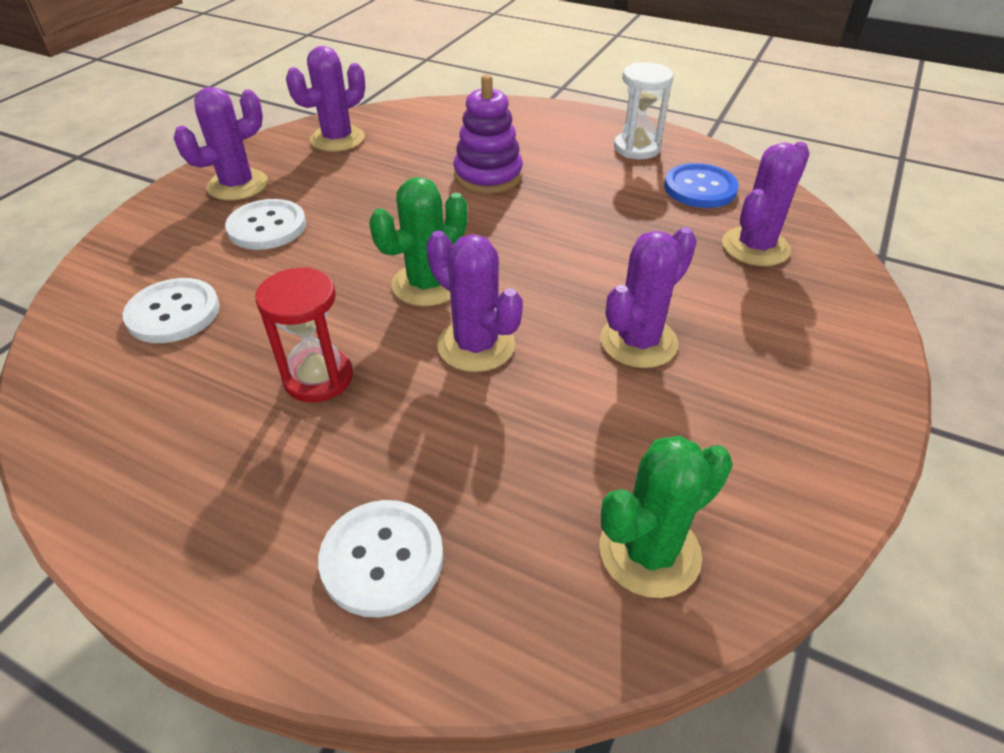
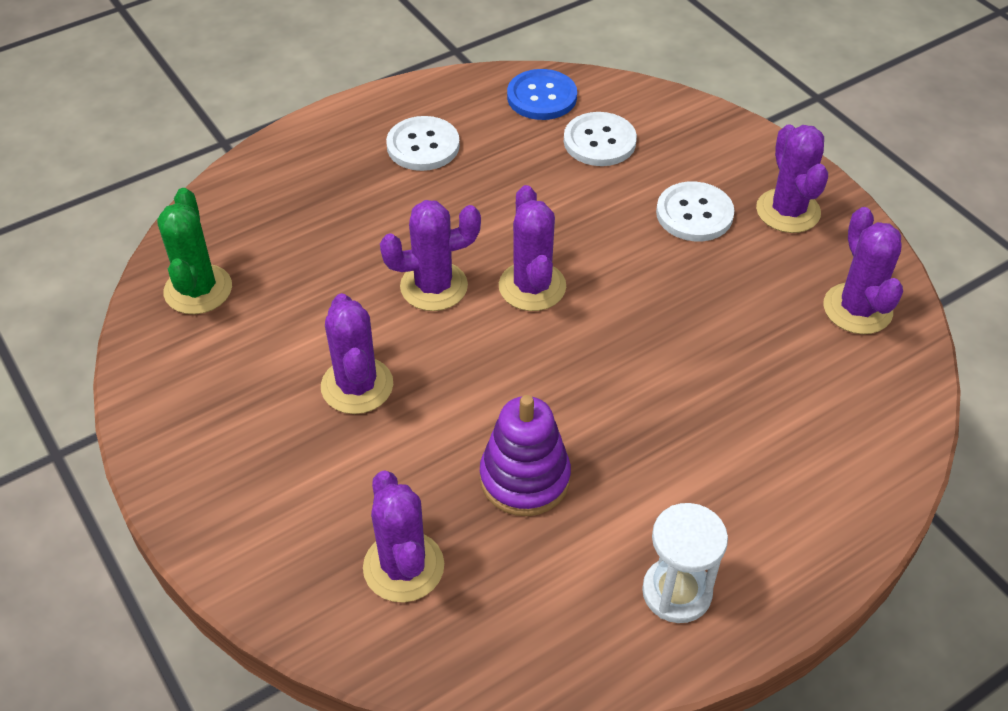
camera: 120 degrees right, 5 degrees up
(318, 378) = (467, 195): red hourglass -> none
(382, 559) = (300, 182): white button -> white button (423, 146)
(427, 284) = (532, 286): green cactus -> purple cactus
(488, 176) = (694, 406): purple stacking toy -> purple stacking toy (524, 478)
(700, 188) = (542, 597): blue button -> blue button (541, 97)

